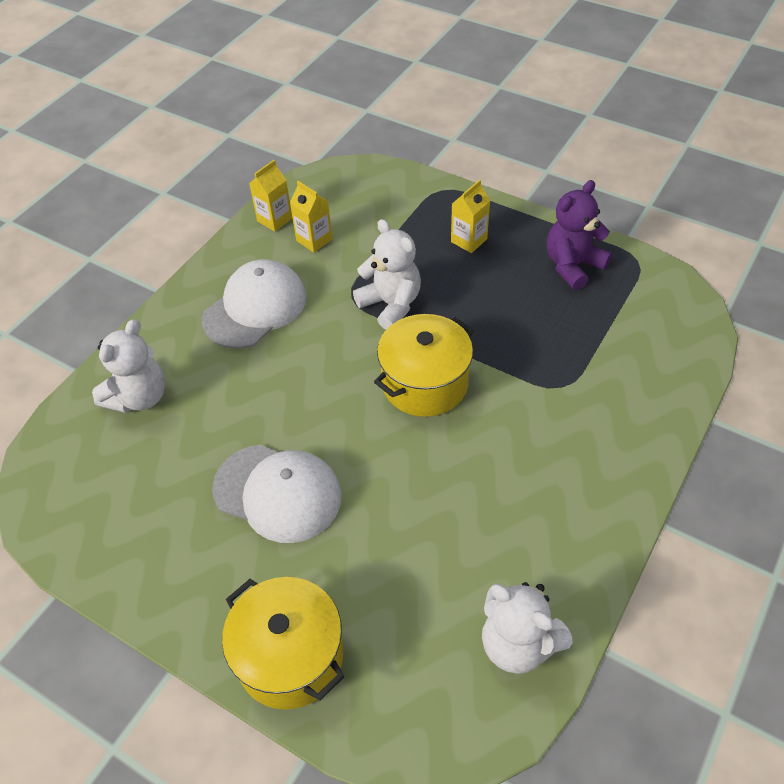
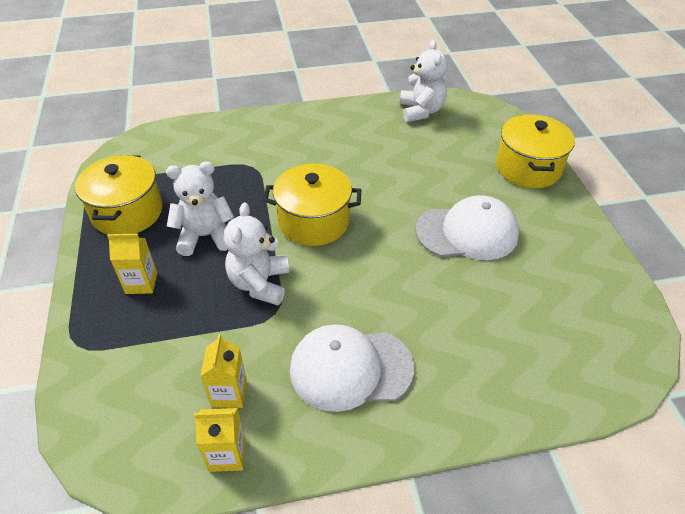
camera: 135 degrees left, 5 degrees down
(139, 397) = (511, 367): white teddy bear -> white teddy bear (205, 236)
(278, 493) = (467, 232): white cap -> white cap turned 105 degrees clockwise
(572, 266) = (127, 212): purple teddy bear -> yellow pot

